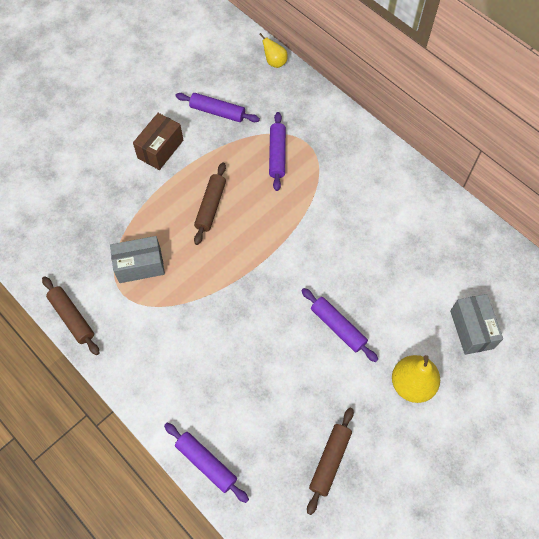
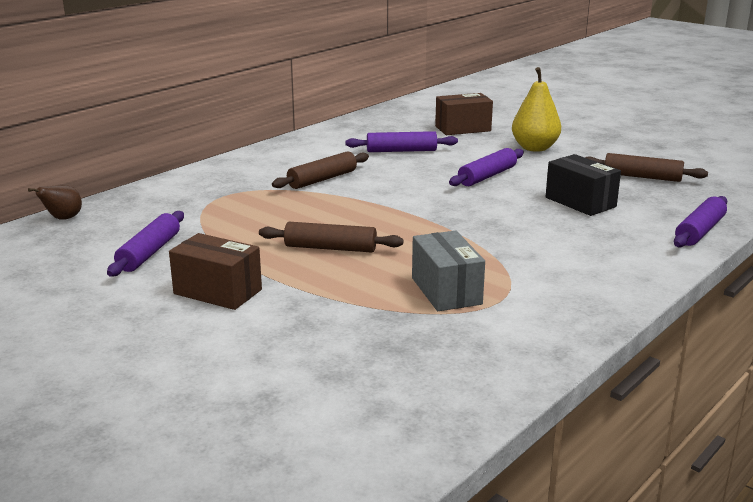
camera: 95 degrees left, 40 degrees down
(72, 318) = (562, 338): brown rolling pin -> brown rolling pin (322, 179)
(274, 62) = (63, 219): yellow pear -> brown pear
(274, 388) = (580, 202): none -> black box
(277, 154) = (239, 212): purple rolling pin -> purple rolling pin (401, 151)
(471, 329) = (463, 128): grey box -> brown box

